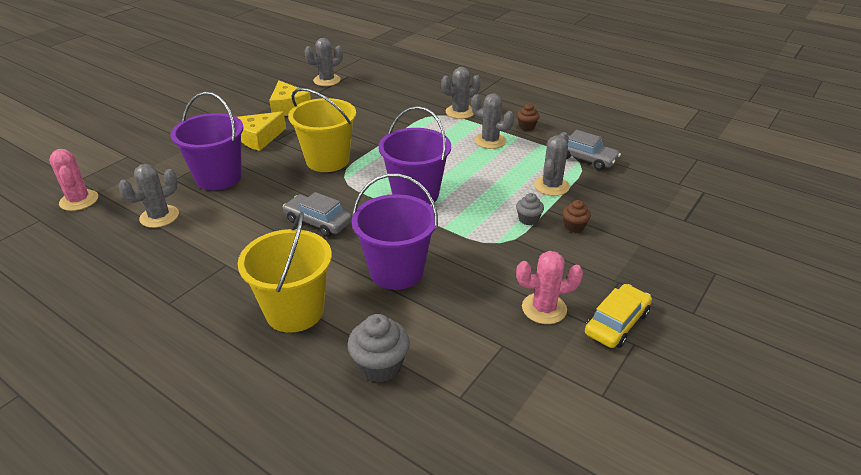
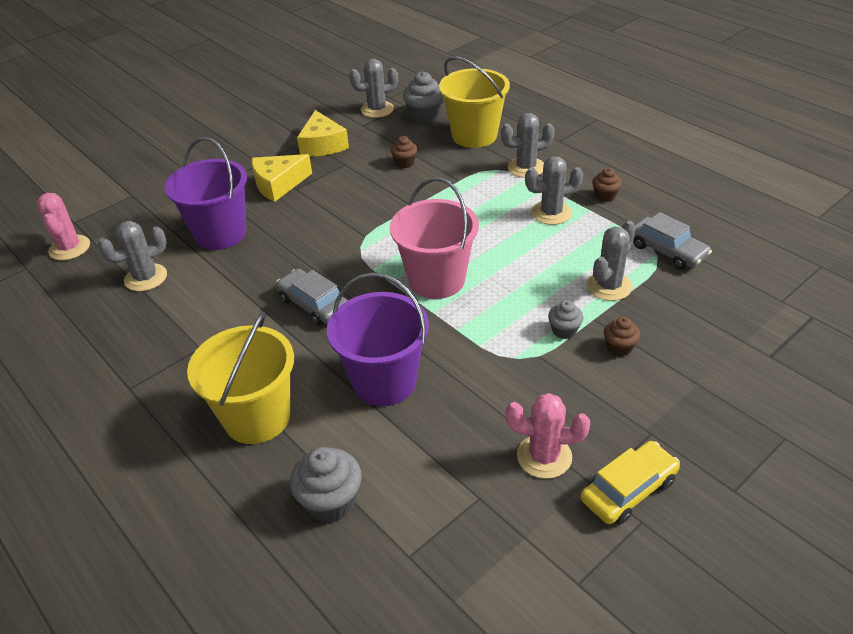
camera: 15 degrees right, 5 degrees up
(327, 160) = (347, 222): yellow bucket -> yellow bucket (474, 135)
(362, 115) = (405, 163): none -> brown cupcake
(367, 82) = (424, 116): none -> grey cupcake
(415, 194) = (436, 280): purple bucket -> pink bucket
(490, 141) = (551, 213): grey cactus -> grey cactus turned 60 degrees counterclockwise

